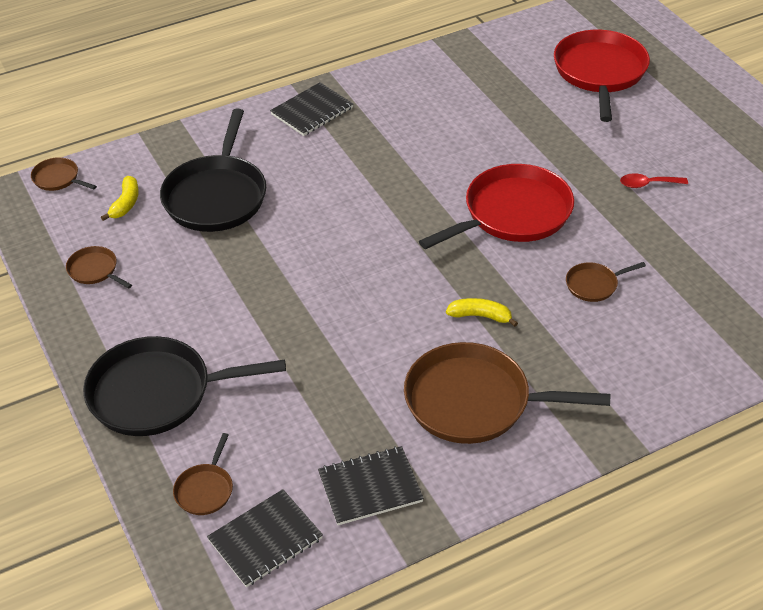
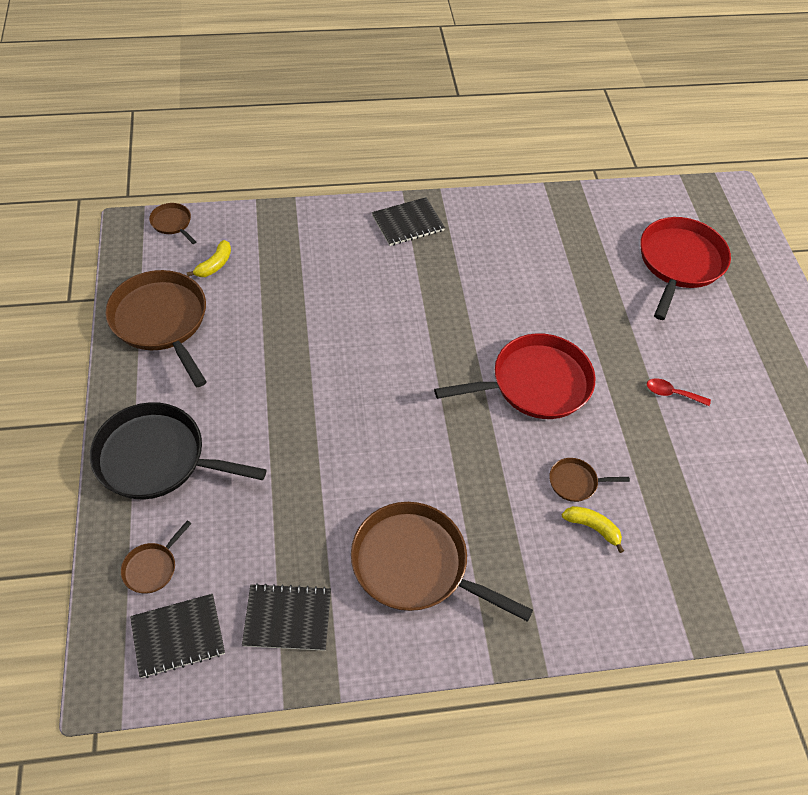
camera: 15 degrees right, 10 degrees up
(94, 270) = (161, 321): brown pan -> brown pan, size x2.21
(216, 196) = (291, 282): black pan -> none
(480, 316) = (460, 479): yellow banana -> yellow banana (592, 528)

